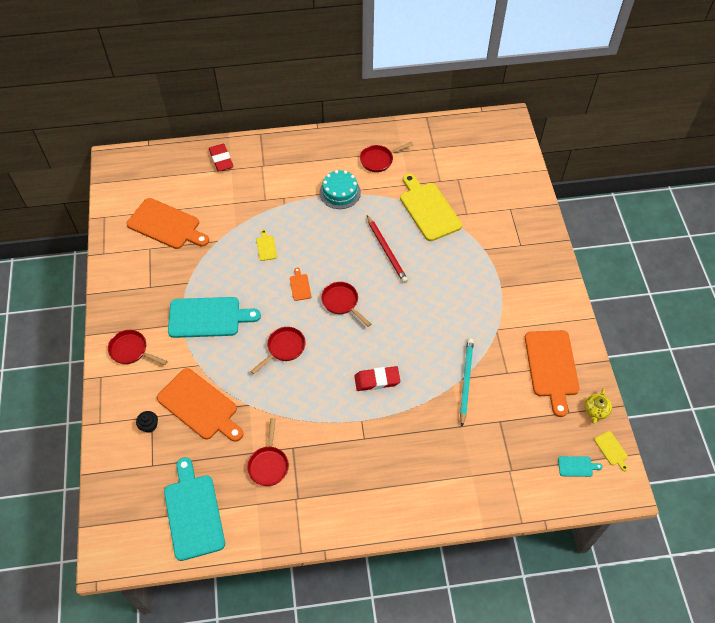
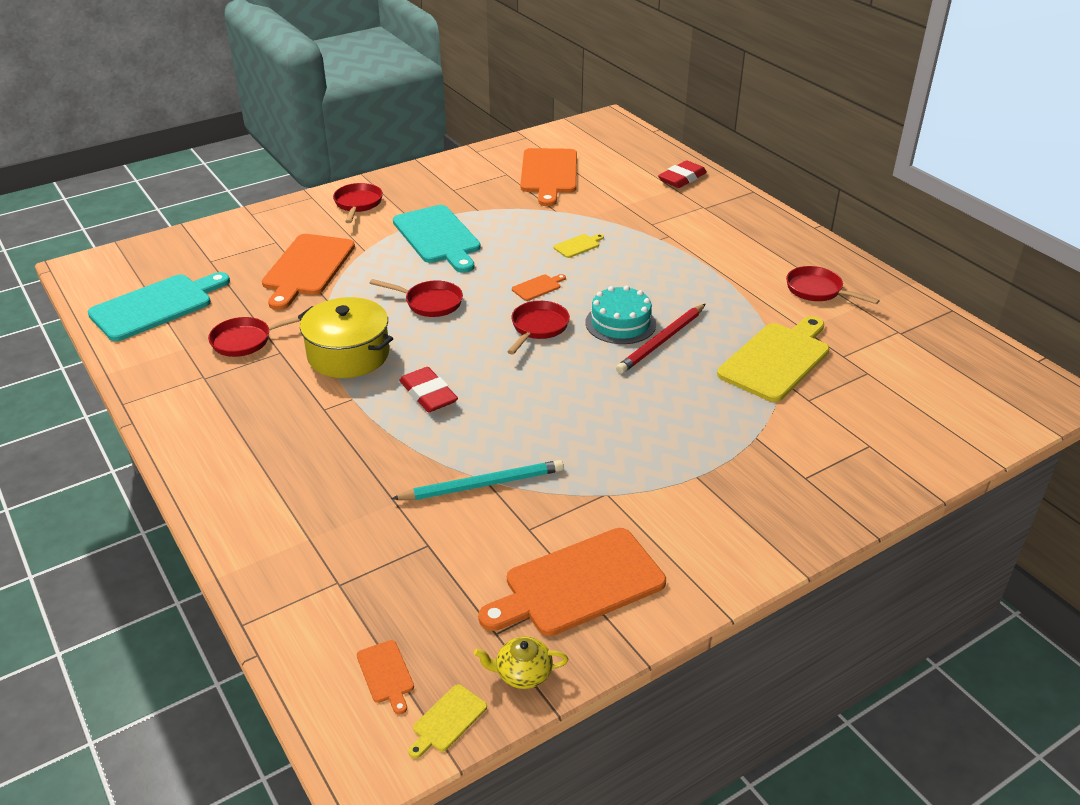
camera: 65 degrees right, 20 degrees down
(149, 425) = (263, 244): black cupcake -> none
(316, 410) = (348, 354): none -> yellow pot
(340, 192) = (723, 275): turquoise cake -> turquoise cake (620, 323)
(577, 466) = (386, 674): turquoise cutting board -> orange cutting board

